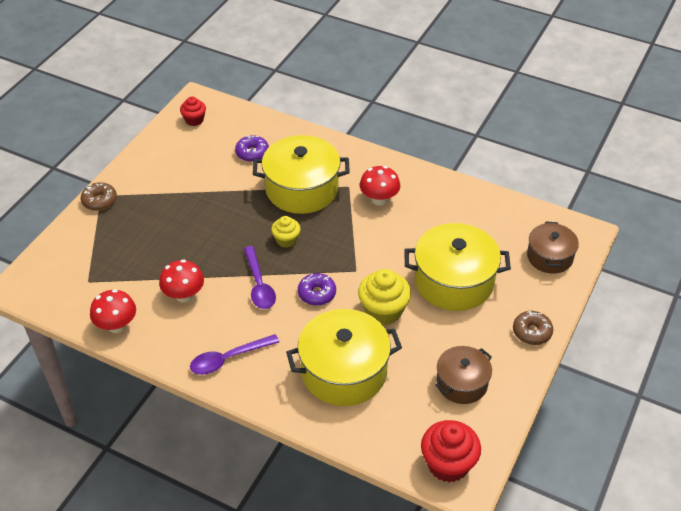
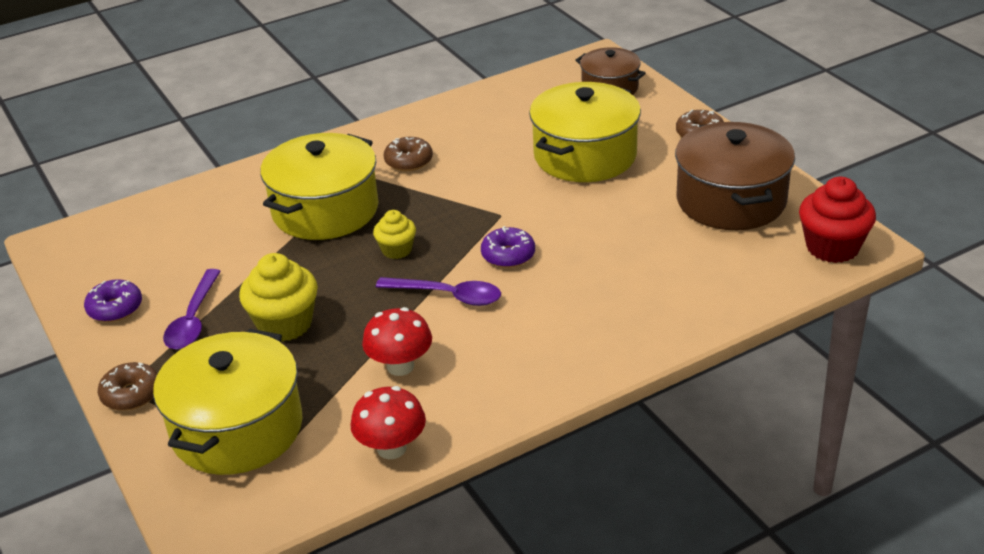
camera: 55 degrees left, 10 degrees down
(194, 120) = (87, 256): red cupcake -> none
(228, 359) = (546, 361): purple spoon -> purple spoon (193, 320)
(252, 153) = (214, 228): purple donut -> purple donut (115, 308)
(344, 371) = (646, 275): yellow pot -> yellow pot (237, 429)
(379, 199) = (408, 161): red mushroom -> brown donut
(383, 311) = (582, 216): yellow cupcake -> yellow cupcake (285, 324)
(462, 383) = (731, 200): brown pot -> brown pot, size x1.68

